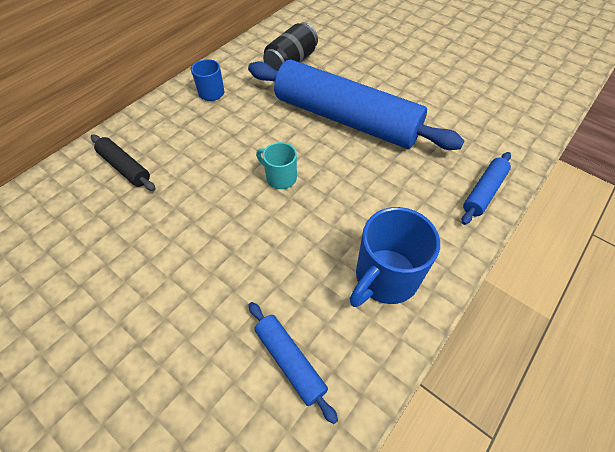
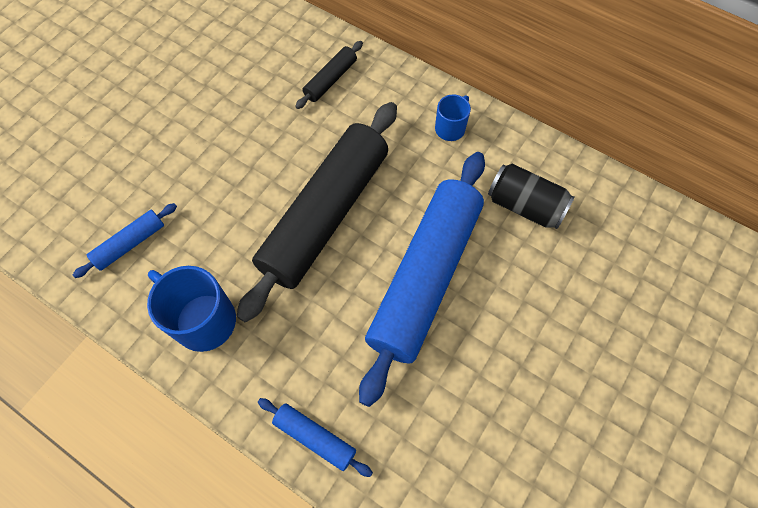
camera: 85 degrees right, 10 degrees up
(280, 177) = (325, 215): turquoise mug -> black rolling pin

